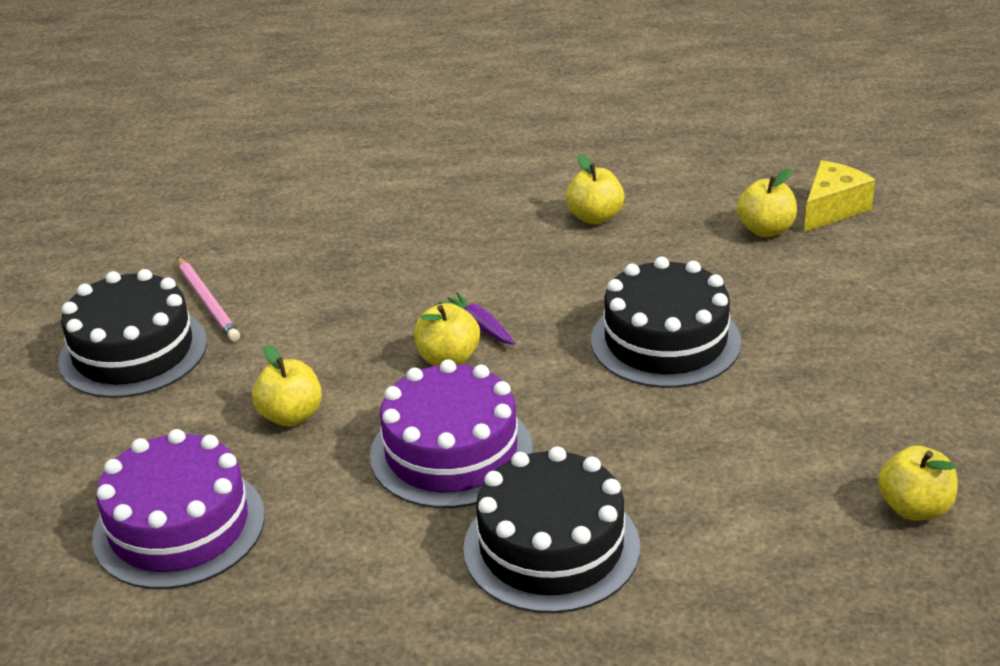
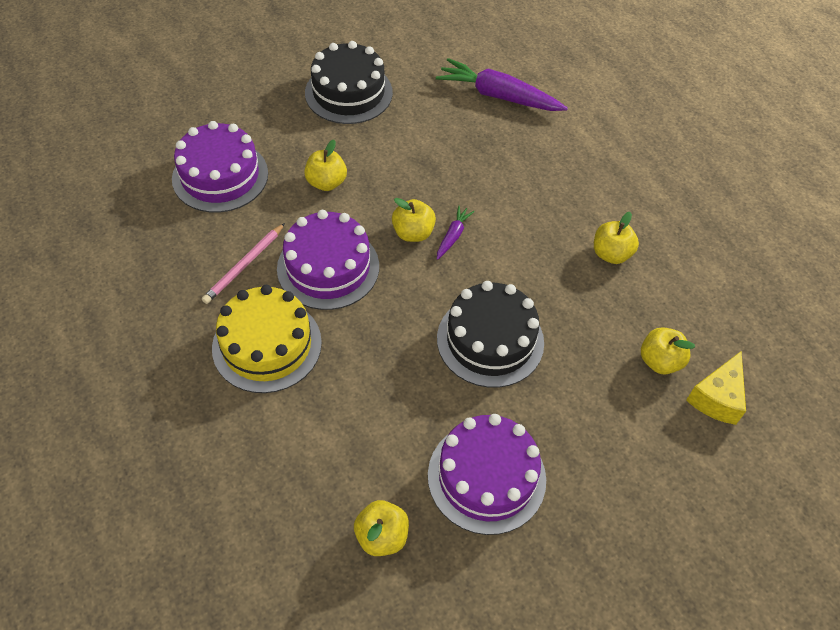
camera: 60 degrees right, 20 degrees up
(208, 302) = (408, 102): pink pencil -> pink pencil (244, 265)
(270, 225) = (498, 96): none -> purple carrot
(551, 547) = (267, 345): black cake -> yellow cake
(832, 209) = (717, 397): yellow cheese -> yellow cheese turned 105 degrees clockwise
(863, 398) = (486, 477): none -> purple cake

